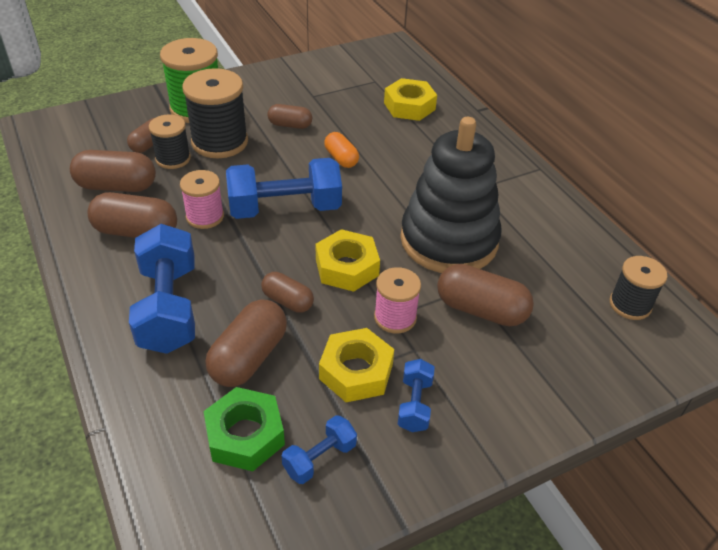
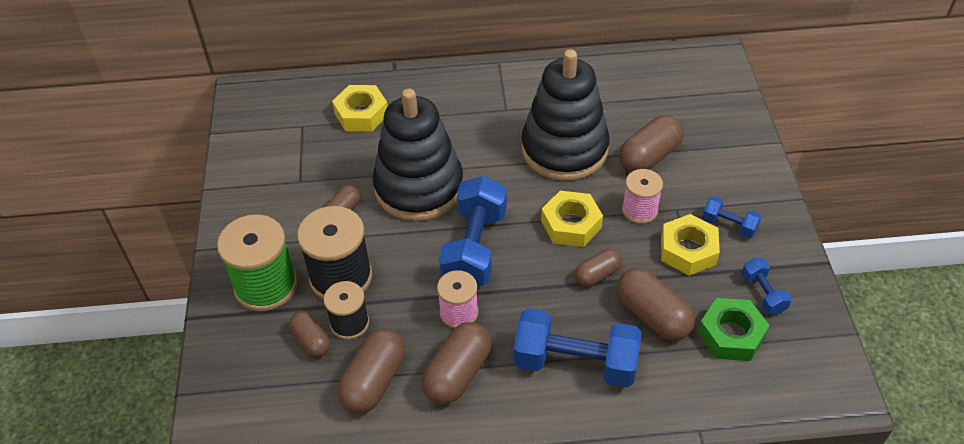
camera: 65 degrees left, 5 degrees up
(341, 158) = (419, 187): orange capsule -> black stacking toy
(630, 305) = (671, 75): black spool -> none

